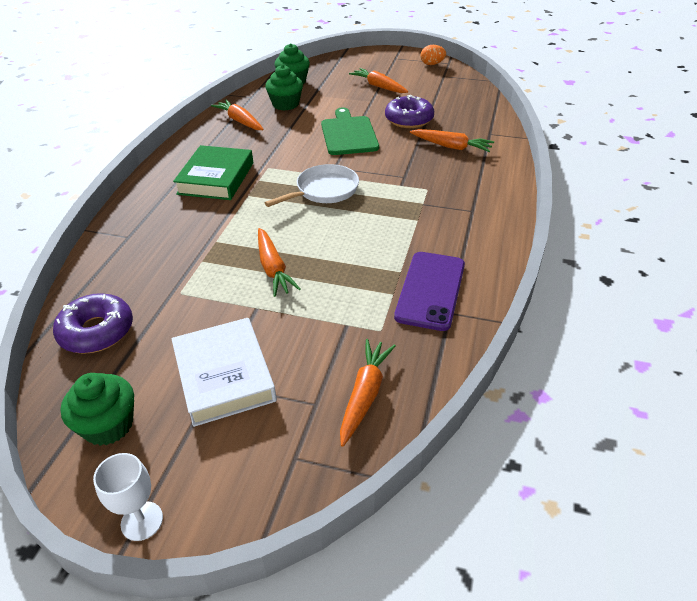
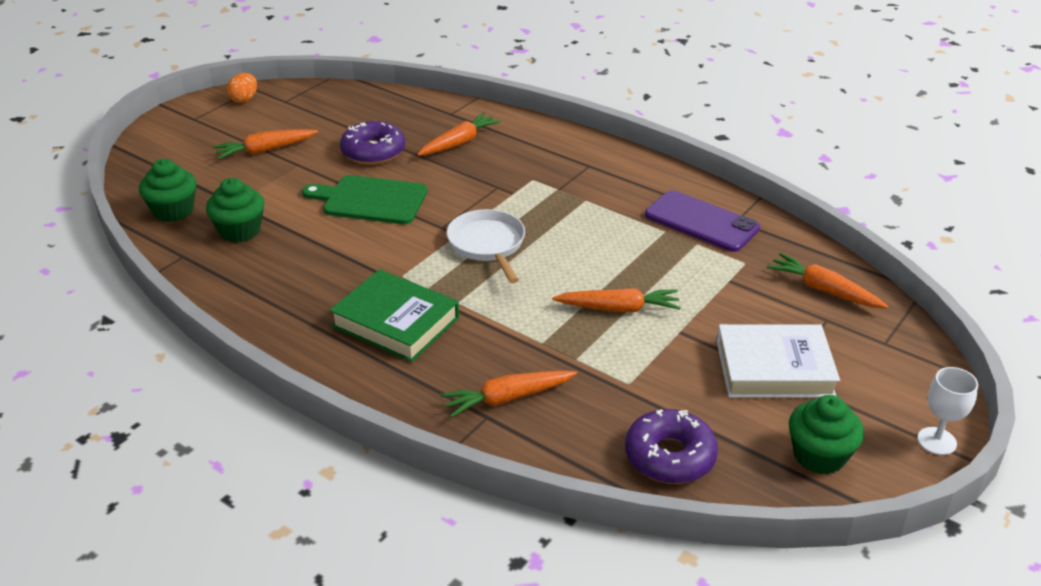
camera: 70 degrees left, 5 degrees down
(240, 121) = (252, 278): orange carrot -> orange carrot (508, 398)

